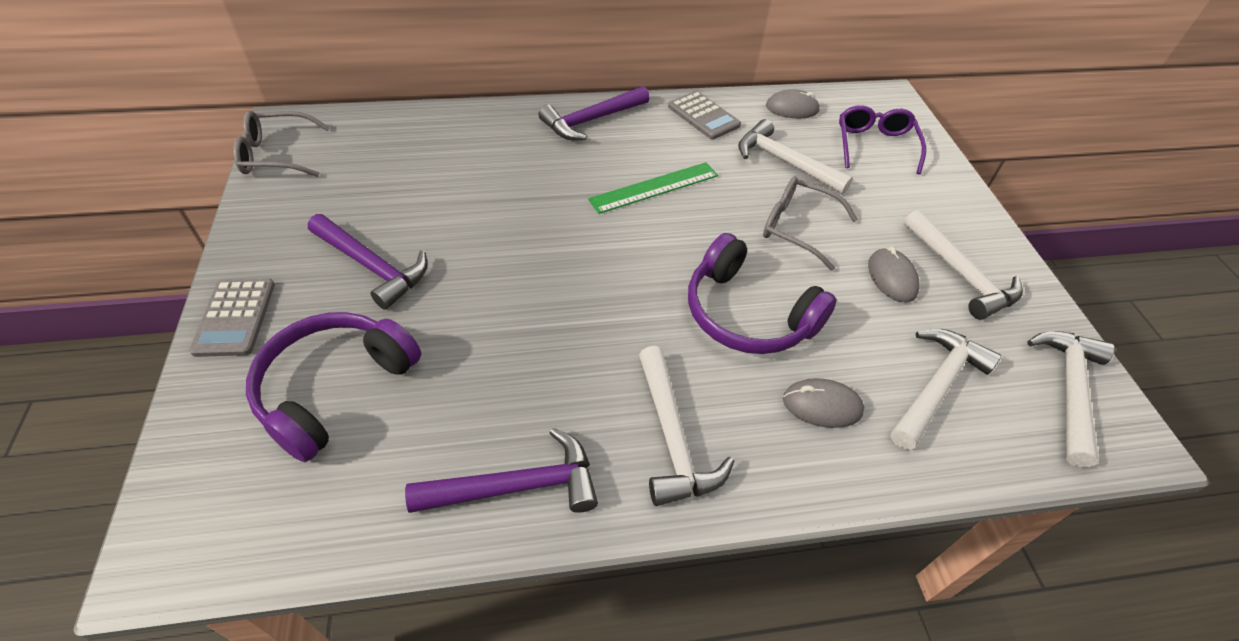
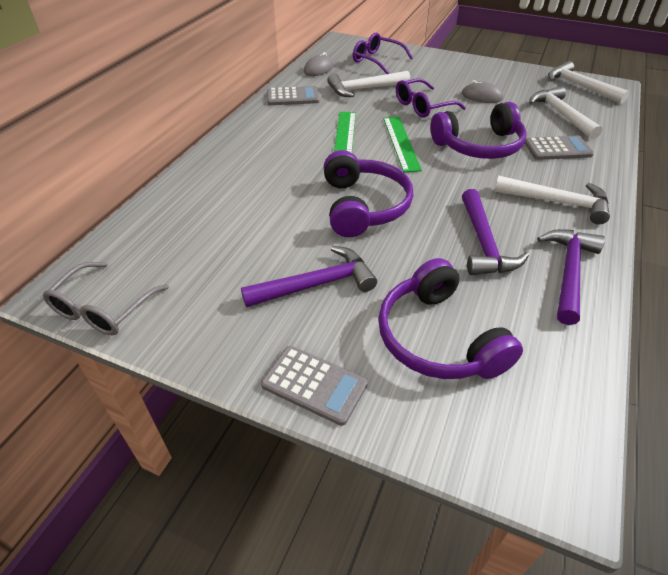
camera: 55 degrees left, 5 degrees down
(526, 252) = (363, 206): none -> purple headphones
(591, 120) = (249, 136): purple hammer -> purple hammer (483, 243)
(685, 238) = (401, 143): none -> green ruler
(797, 228) = (423, 106): grey glasses -> purple glasses
(822, 405) = (557, 149): grey mouse -> grey calculator
(960, 274) = (492, 79): white hammer -> none

